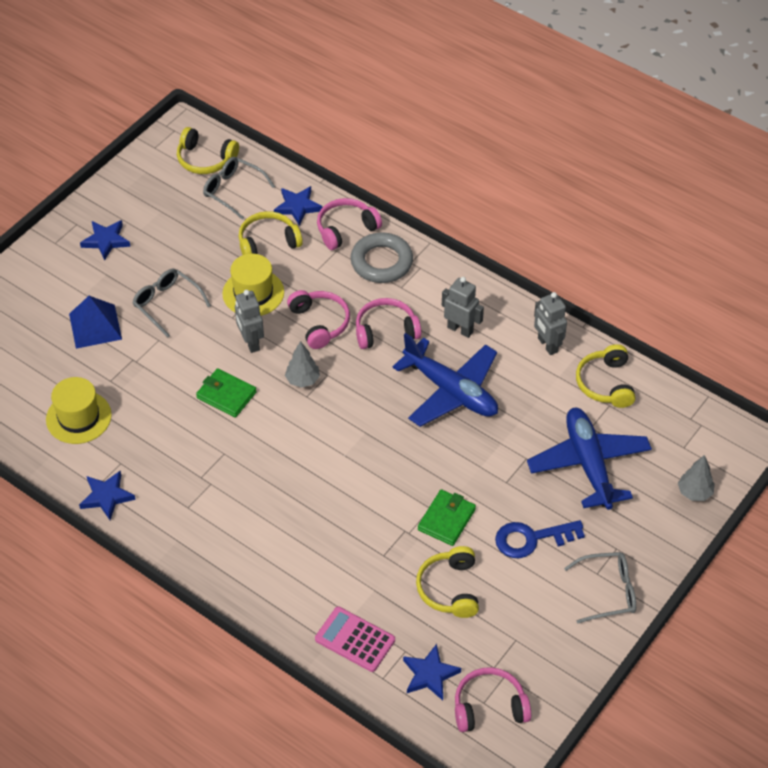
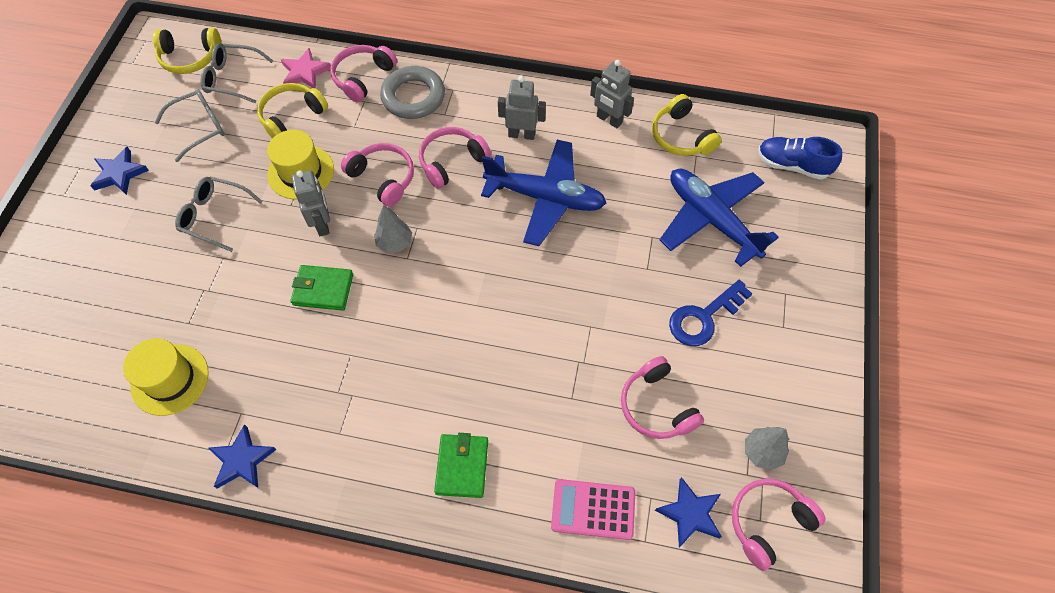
camera: 25 degrees left, 10 degrees up
(95, 326) = (146, 269): blue pyramid -> none
(251, 342) = (322, 224): grey robot -> grey robot turned 150 degrees counterclockwise
(297, 207) = (305, 72): blue star -> pink star
(446, 519) = (613, 332): green wallet -> green wallet (462, 466)
(449, 589) = (656, 406): yellow headphones -> pink headphones
(608, 591) = (804, 341): grey glasses -> grey glasses (199, 127)
(694, 446) = (792, 165): none -> blue shoe
(694, 492) = (819, 209): grey tree -> grey tree (762, 452)

